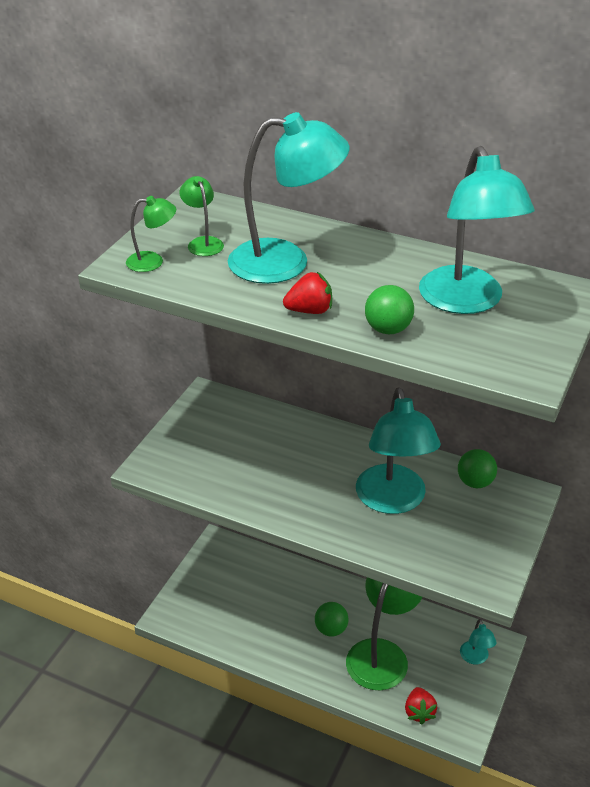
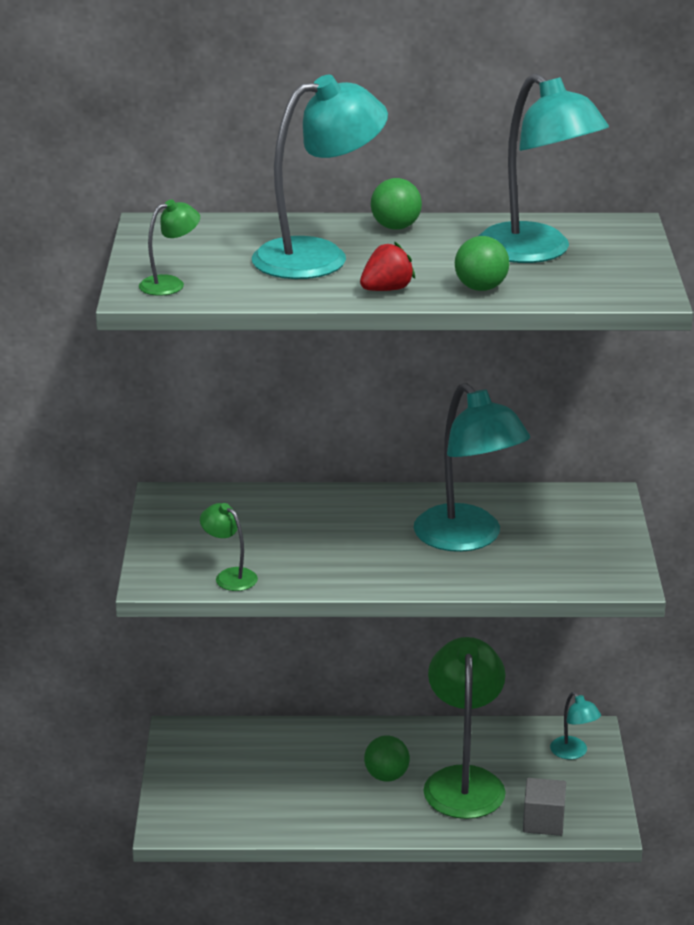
camera: 25 degrees left, 10 degrees down
(203, 243) = (208, 258): green lamp -> green lamp (230, 576)
(419, 712) = (543, 822): red strawberry -> grey cube
(475, 482) = (543, 501): green ball -> green ball (395, 227)

